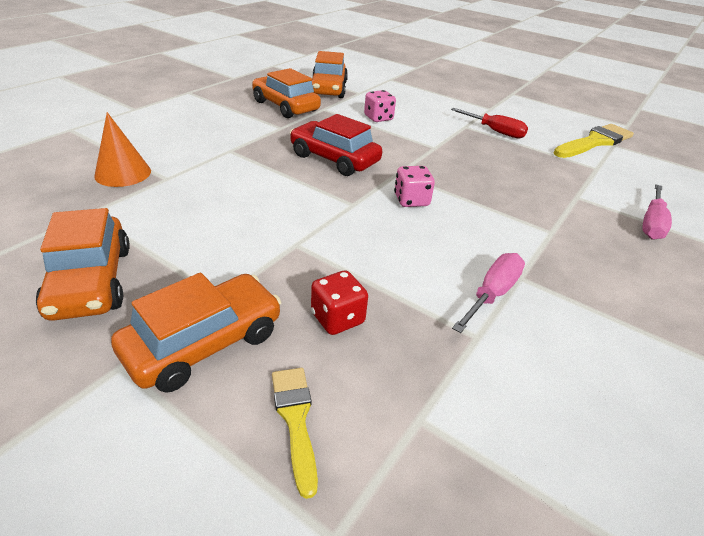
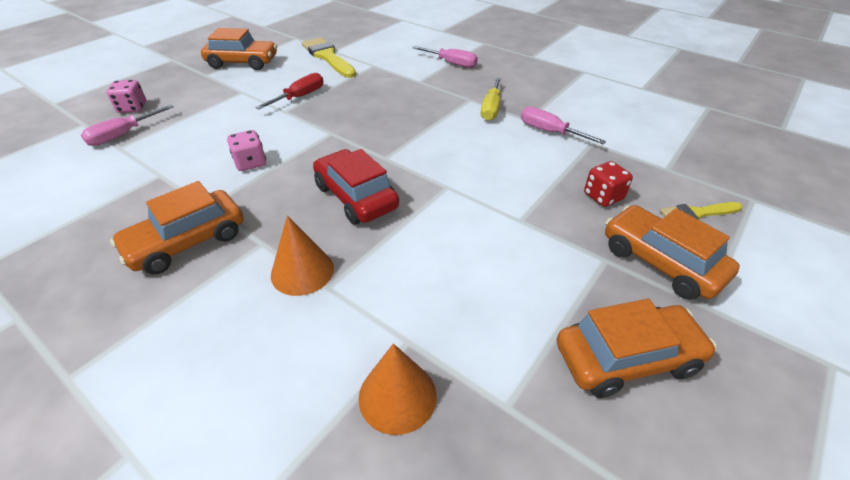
camera: 85 degrees left, 5 degrees up
(248, 141) = (302, 271): none -> orange cone
(328, 89) = (133, 202): orange car -> orange car (242, 63)
(334, 159) = (356, 197): red car -> red car turned 105 degrees clockwise
(406, 78) = (123, 135): none -> pink screwdriver
(411, 200) = (436, 154): pink dice -> pink dice (132, 108)
(534, 247) = (491, 108): none -> yellow screwdriver

